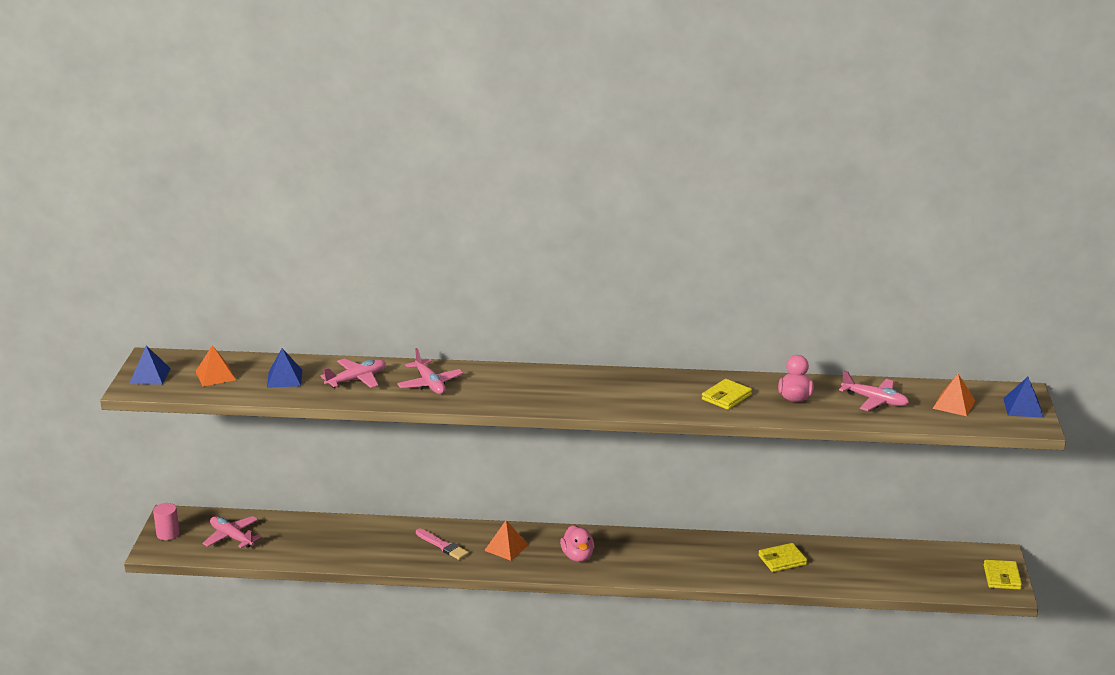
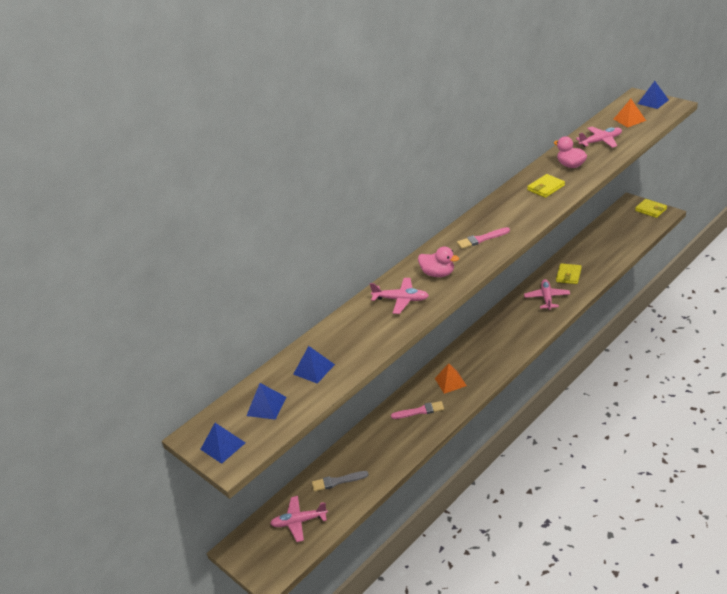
camera: 45 degrees left, 10 degrees up
(168, 534) = (256, 560): pink cylinder -> none
(215, 375) = (266, 406): orange pyramid -> blue pyramid
(300, 537) = (337, 481): none -> grey brush
(356, 379) = (356, 332): pink plane -> pink plane (547, 298)
(578, 556) = (490, 354): pink duck -> pink duck (438, 274)
(581, 391) = (481, 239): none -> pink brush
(726, 397) = (546, 188): yellow wallet -> yellow wallet turned 60 degrees clockwise

